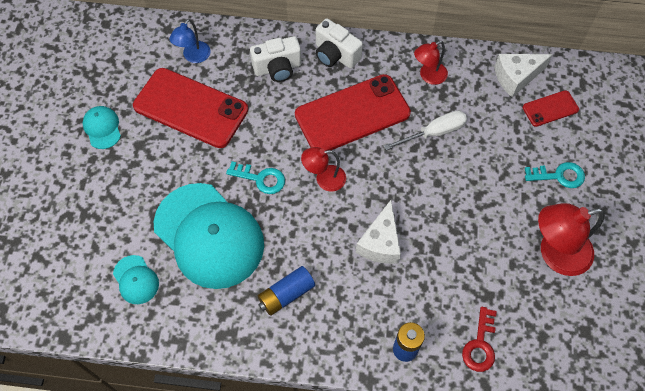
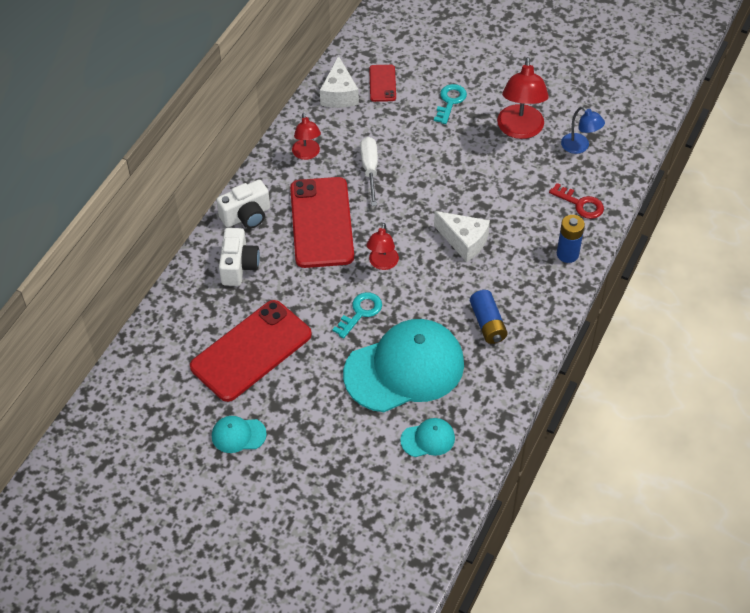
camera: 70 degrees left, 10 degrees down
(193, 57) = (187, 334): blue lamp -> blue lamp (579, 147)

